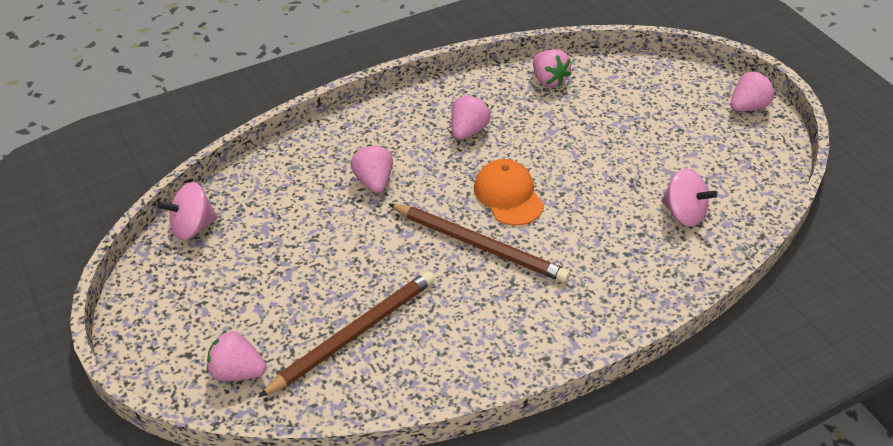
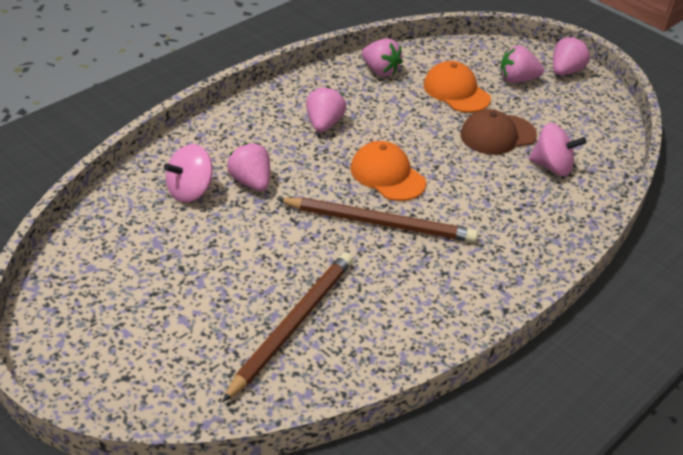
camera: 20 degrees left, 5 degrees down
(193, 227) = (77, 253): pink spinning top -> pink spinning top (190, 191)
(237, 371) = (186, 383): pink strawberry -> pink strawberry (517, 80)
(618, 114) = (456, 91): none -> orange cap
(640, 169) = (497, 135): none -> brown cap

